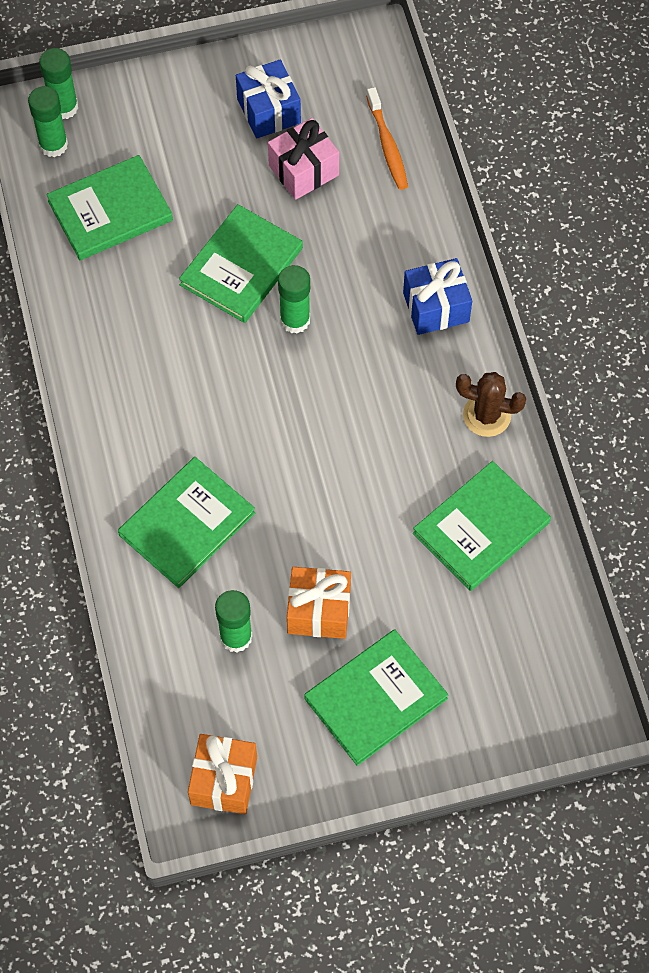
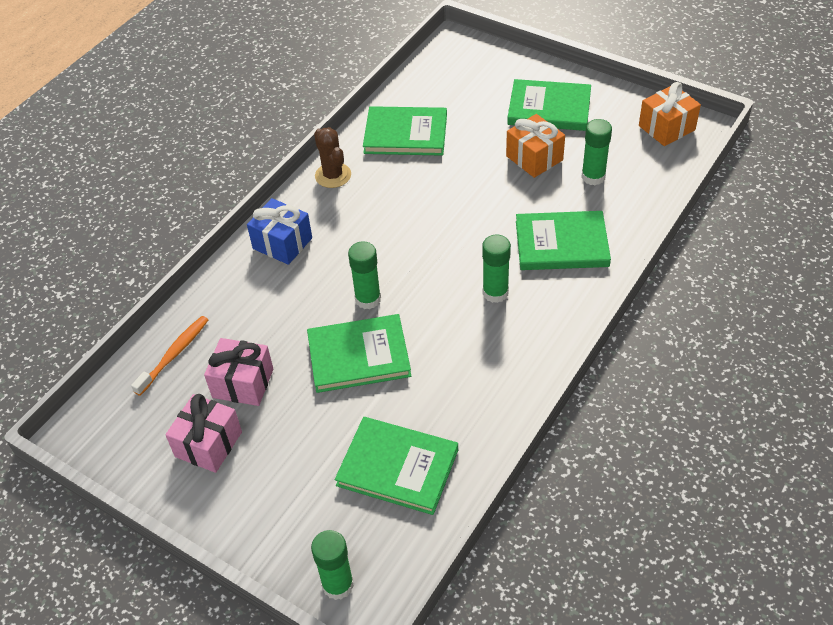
camera: 130 degrees left, 15 degrees down
(53, 145) = (380, 558): green glue stick -> green glue stick (495, 292)
(268, 111) = (208, 444): blue gift -> pink gift

